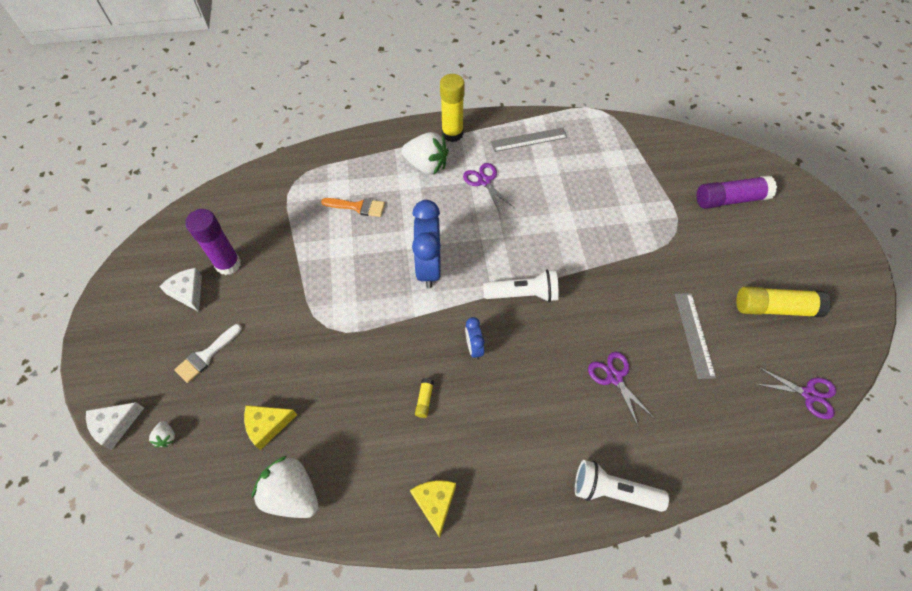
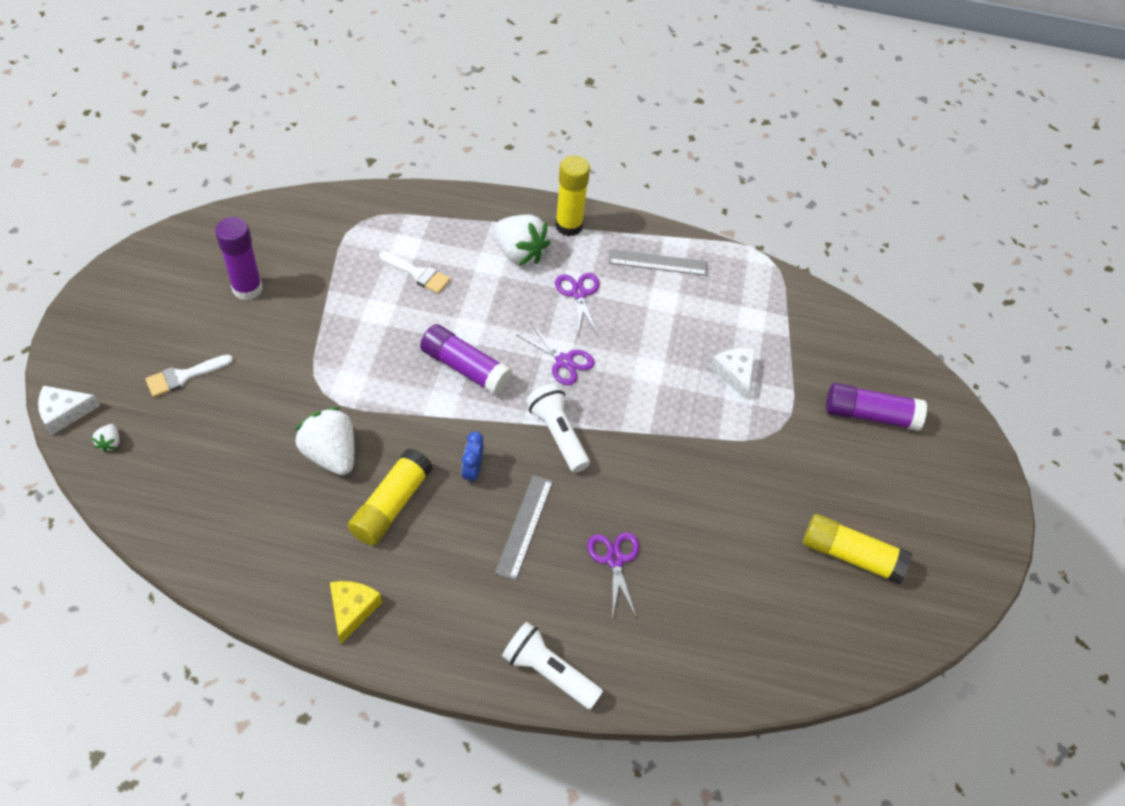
camera: 15 degrees right, 5 degrees down
(188, 292) = (193, 304): white cheese -> white cheese (735, 373)
(267, 425) = (215, 469): yellow cheese -> none
(292, 494) = (210, 545): white strawberry -> white strawberry (331, 454)
(358, 207) = (418, 274): orange brush -> white brush
(424, 400) = (391, 505): yellow glue stick -> yellow glue stick, size x2.30
(429, 267) = (465, 368): blue clock -> purple glue stick
(523, 294) = (558, 434): white flashlight -> white flashlight turned 135 degrees counterclockwise
(694, 334) = (735, 548): grey ruler -> grey ruler (524, 526)
(809, 394) = (834, 661): purple scissors -> purple scissors (564, 361)

